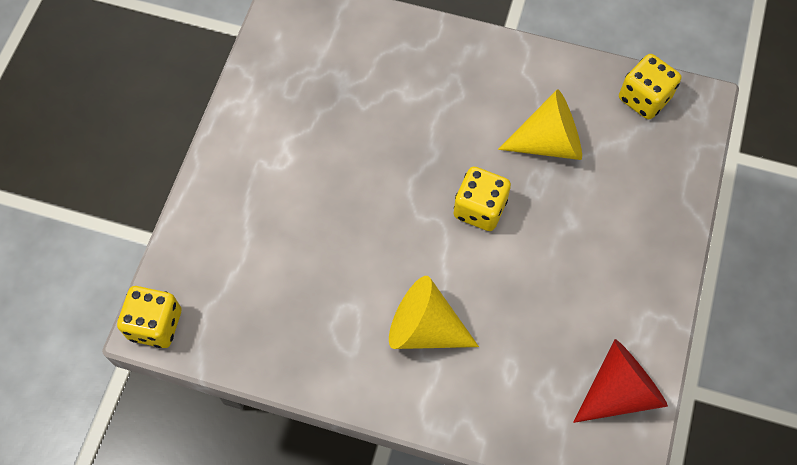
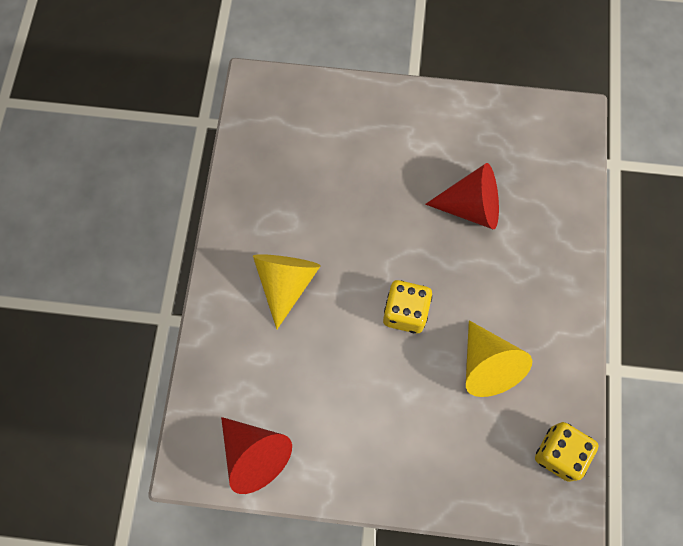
camera: 80 degrees right, 5 degrees up
(155, 325) = (257, 86): yellow dice -> none
(370, 121) = (471, 207): none -> red cone

